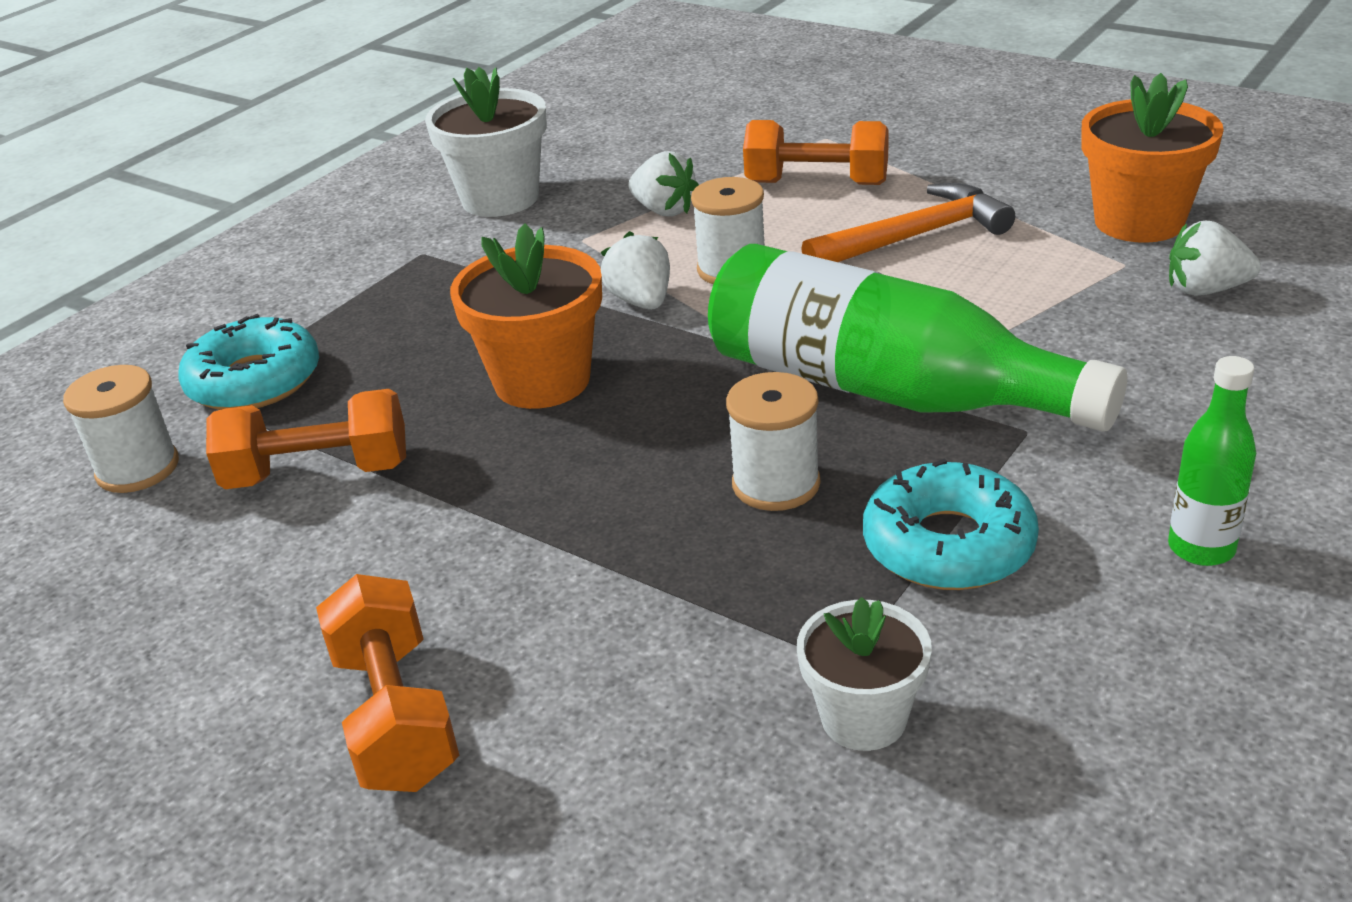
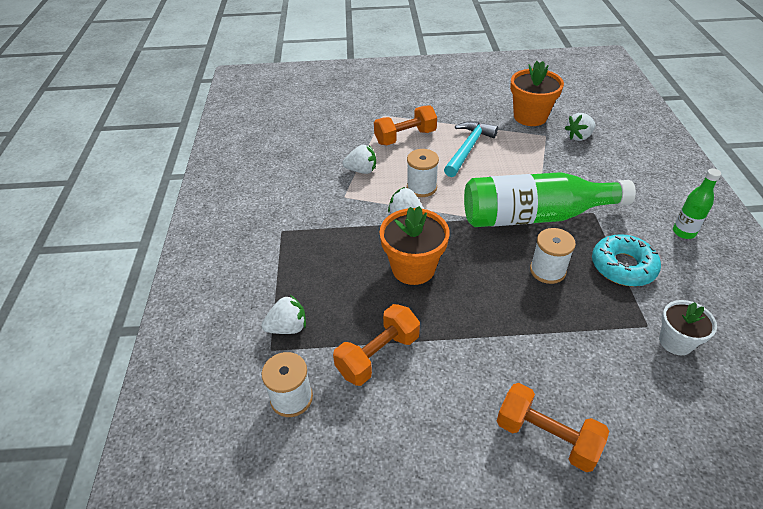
camera: 40 degrees left, 10 degrees up
(254, 381) = (288, 327): turquoise donut -> white strawberry
(500, 198) = (282, 190): white flower pot -> none
(914, 237) = (468, 149): orange hammer -> turquoise hammer

